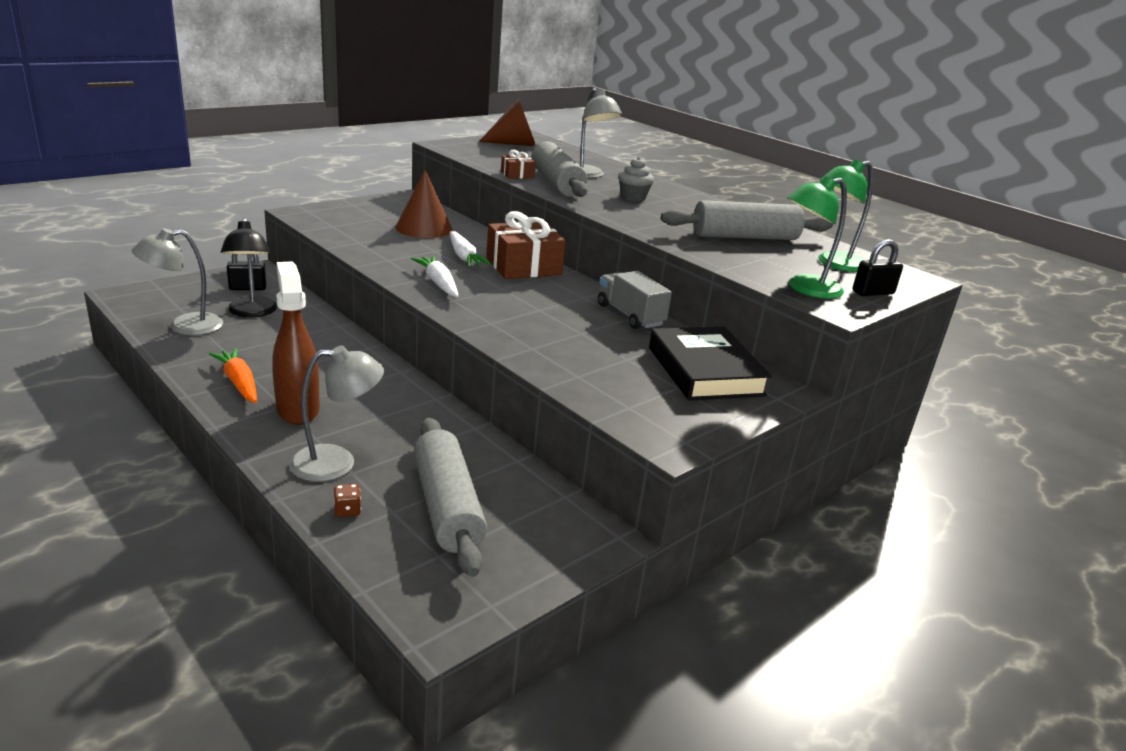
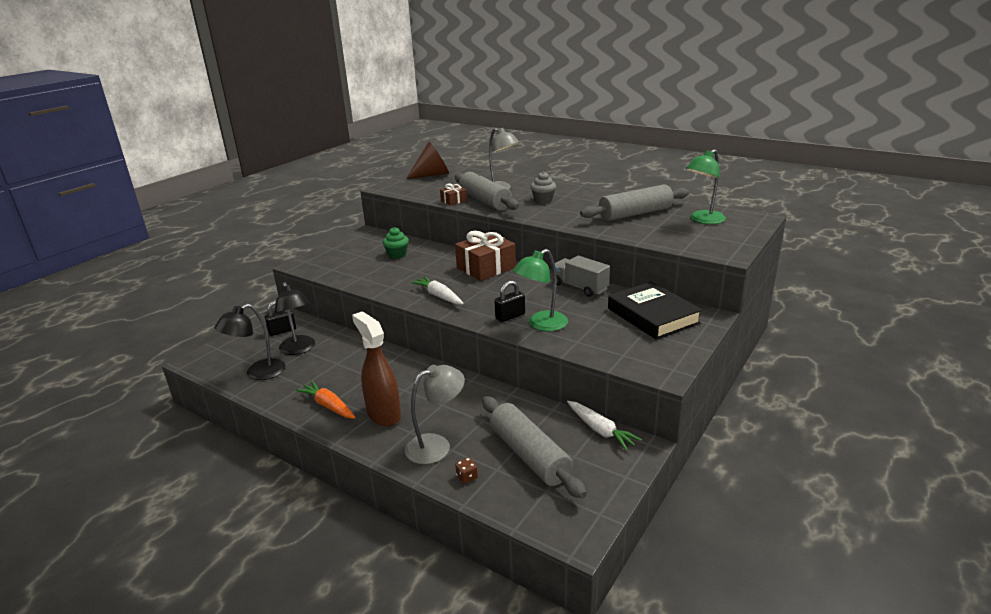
camera: 10 degrees left, 0 degrees up
(184, 326) = (258, 373): grey lamp -> black lamp
(424, 228) = (397, 255): brown cone -> green cupcake
(464, 257) = (441, 271): white carrot -> white carrot (600, 430)
(805, 289) = (698, 244): green lamp -> green lamp (541, 325)
(873, 292) = (739, 236): black padlock -> black padlock (510, 316)

